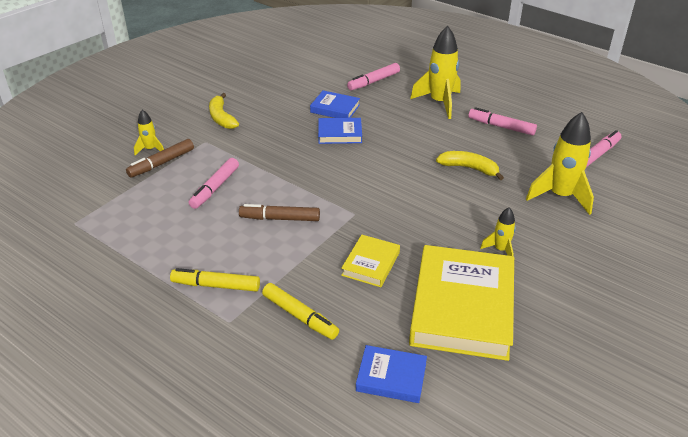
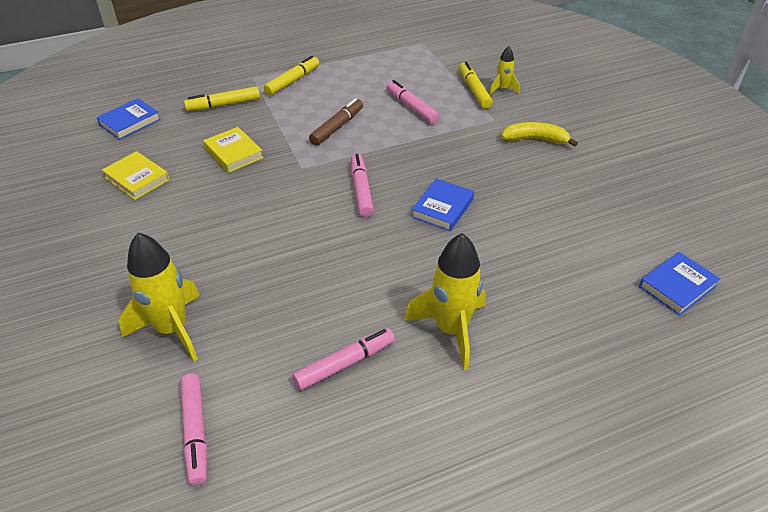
camera: 120 degrees right, 5 degrees up
(161, 163) = (474, 90): brown marker -> yellow marker
(335, 108) = (501, 225): blue book -> blue book (677, 286)
(373, 81) = (553, 288): pink marker -> pink marker (361, 190)
(462, 307) = (137, 179): yellow book -> yellow book, size x0.48
(469, 168) = (291, 280): yellow banana -> none
(500, 250) = (161, 233): yellow rocket -> none

